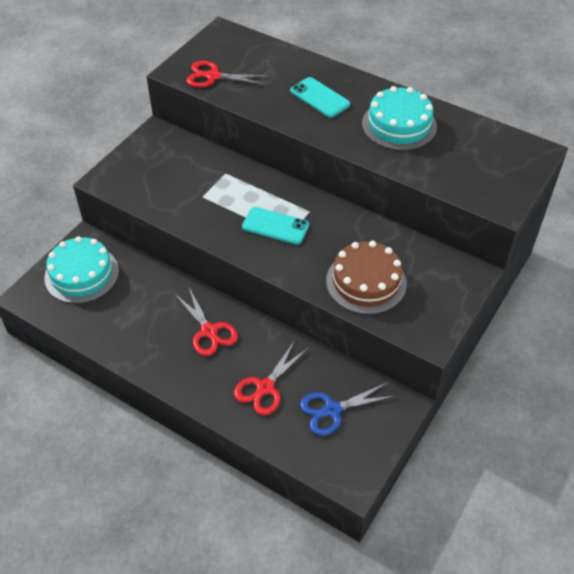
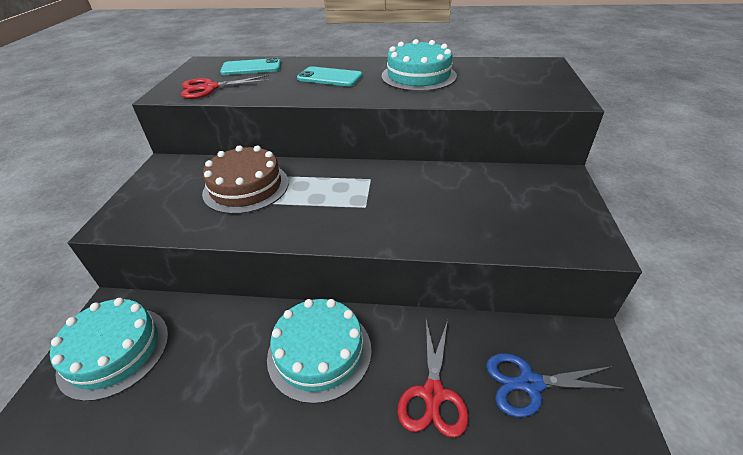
camera: 25 degrees left, 10 degrees down
(209, 331) = (319, 352): red scissors -> turquoise cake
(275, 226) = (345, 202): turquoise phone -> turquoise phone (251, 68)
(332, 410) = (530, 384): blue scissors -> blue scissors turned 45 degrees clockwise
(366, 282) = (480, 218): brown cake -> brown cake (246, 187)

